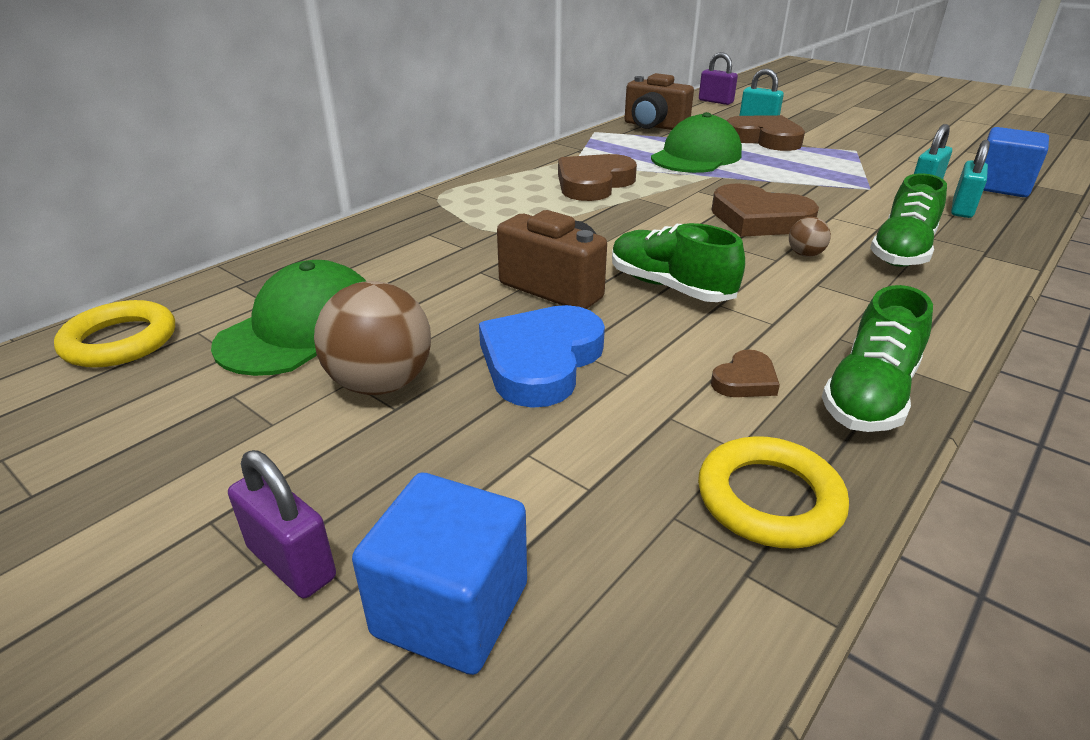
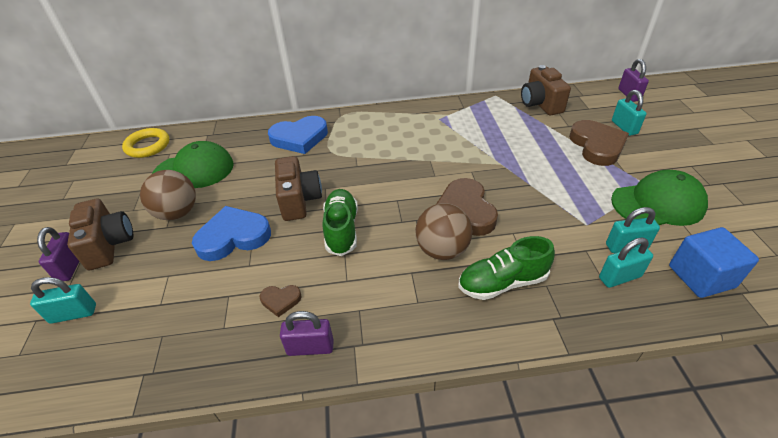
camera: 45 degrees right, 10 degrees up
(321, 487) = (109, 245): none -> brown camera
(421, 234) = (299, 138): none -> blue heart
(451, 609) = (73, 314): blue cube -> turquoise padlock
(593, 183) = (425, 139): brown heart -> none
(696, 156) = (520, 142): green cap -> green cap (658, 203)
(769, 499) = (195, 356): yellow ring -> none
(805, 255) = (442, 250): brown ball -> brown ball, size x2.08
(869, 396) = (310, 347): green shoe -> purple padlock

